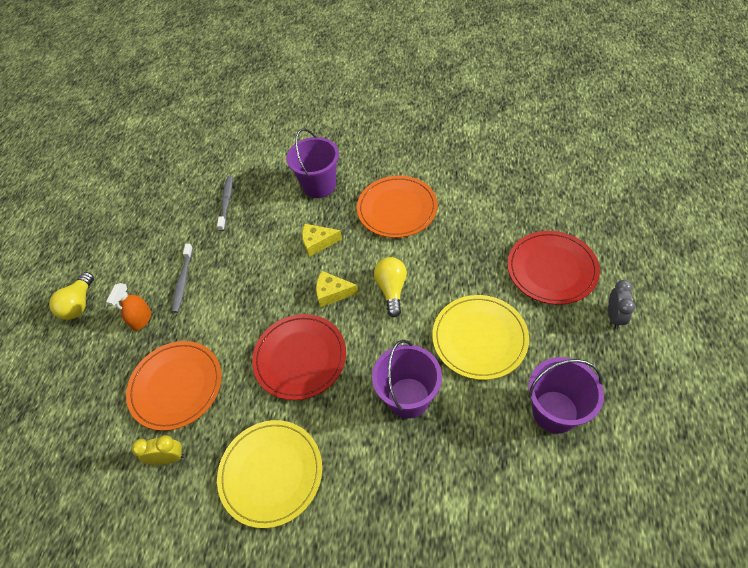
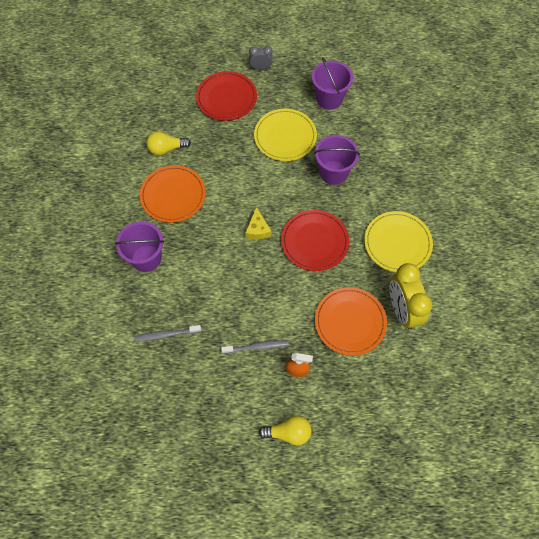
camera: 105 degrees left, 10 degrees up
(168, 458) = (402, 310): yellow clock -> yellow clock, size x1.95
(318, 243) = (210, 248): yellow cheese -> none
(392, 290) = (251, 191): yellow light bulb -> yellow light bulb (166, 149)

